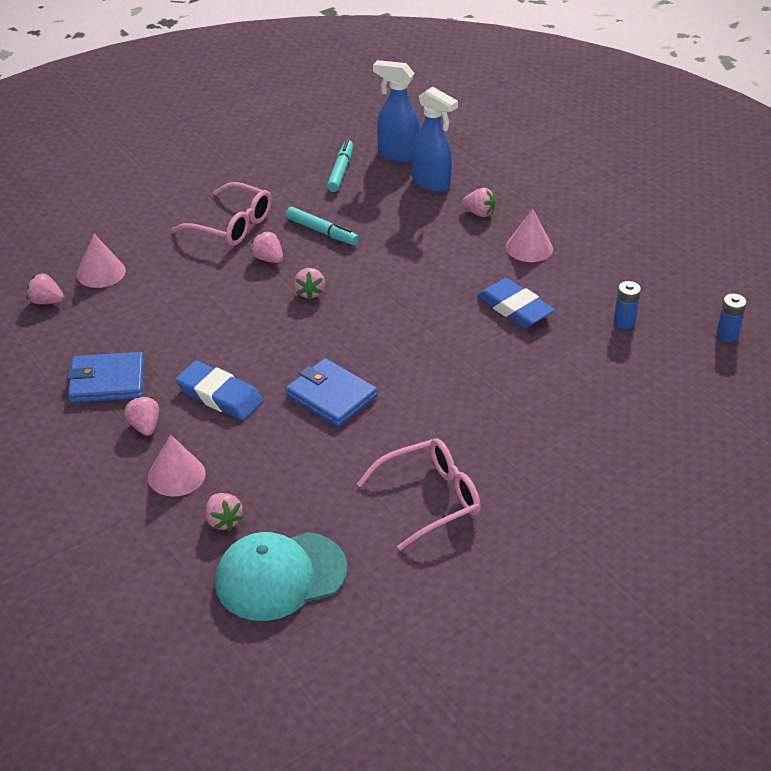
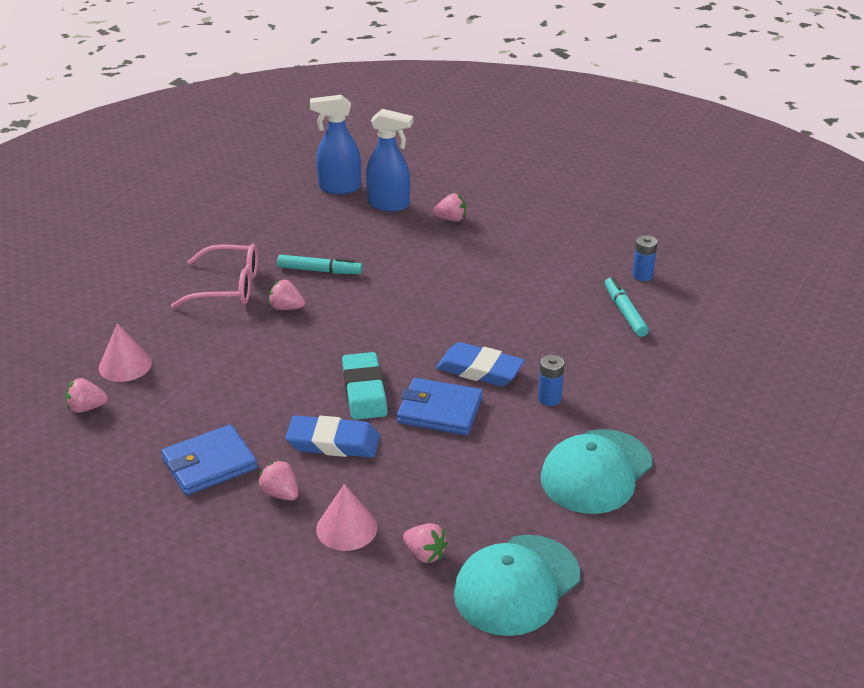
camera: 25 degrees left, 5 degrees down
(279, 357) = (364, 391): none -> turquoise eraser
(309, 292) = (349, 326): pink strawberry -> none
(340, 171) = (297, 214): turquoise marker -> turquoise marker (624, 312)
(429, 499) = (596, 471): pink glasses -> turquoise cap
(515, 308) = (543, 289): blue eraser -> blue eraser (479, 370)
(529, 247) = (516, 236): pink cone -> none
(727, 335) = (730, 263): blue battery -> blue battery (549, 398)

